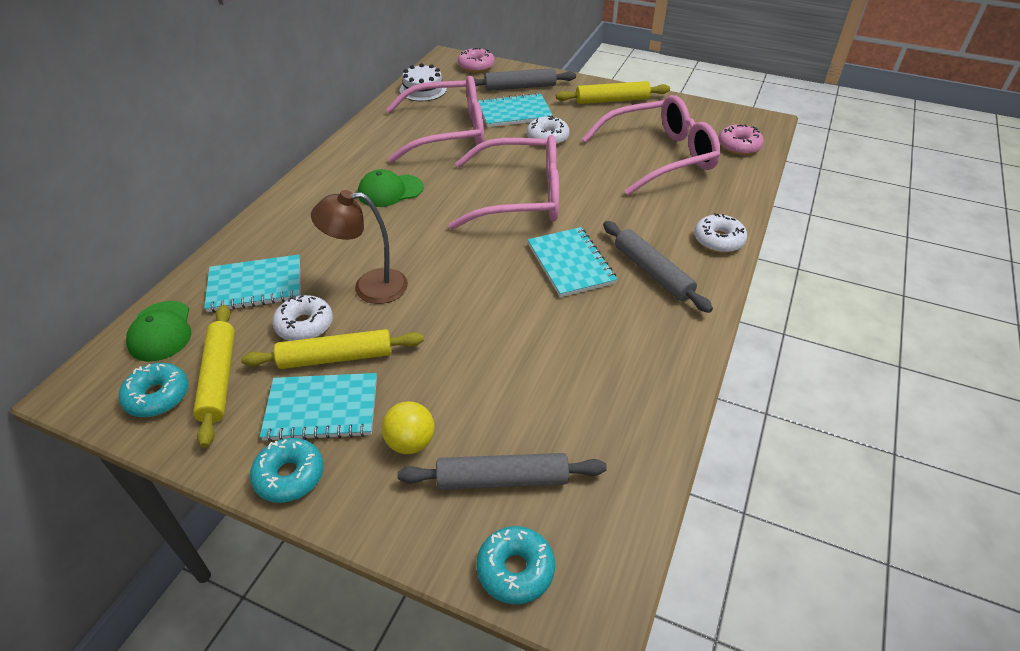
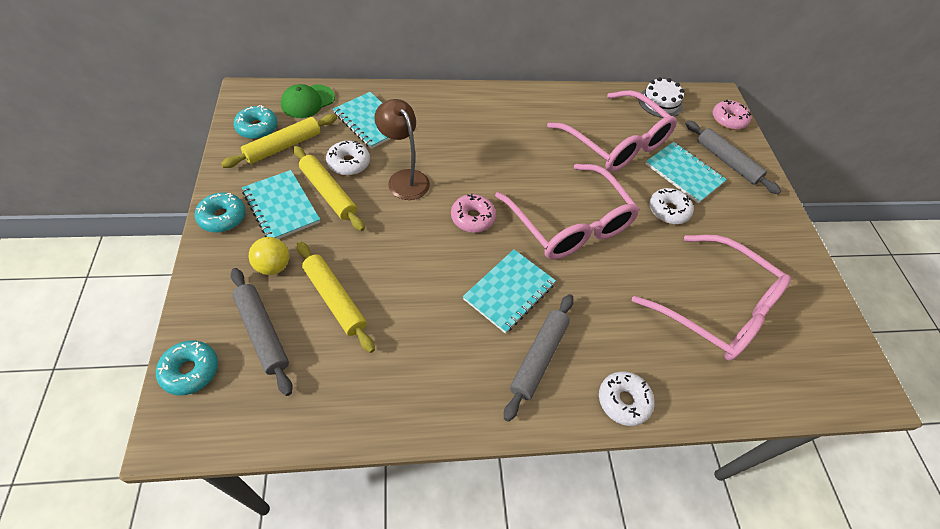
camera: 55 degrees right, 10 degrees up
(390, 191) = (515, 142): green cap -> none
(612, 100) = (774, 237): yellow rolling pin -> yellow rolling pin (334, 299)
(739, 146) = (800, 376): pink donut -> pink donut (472, 218)

